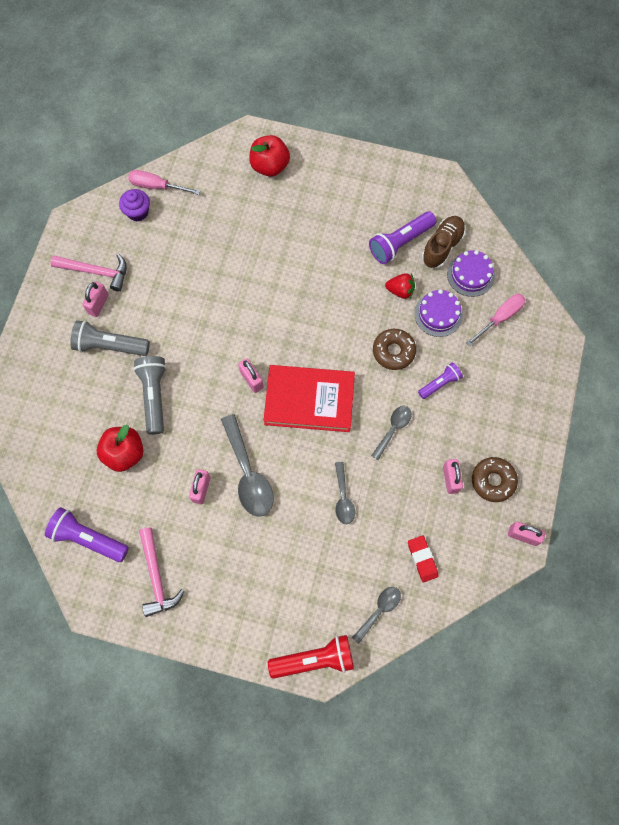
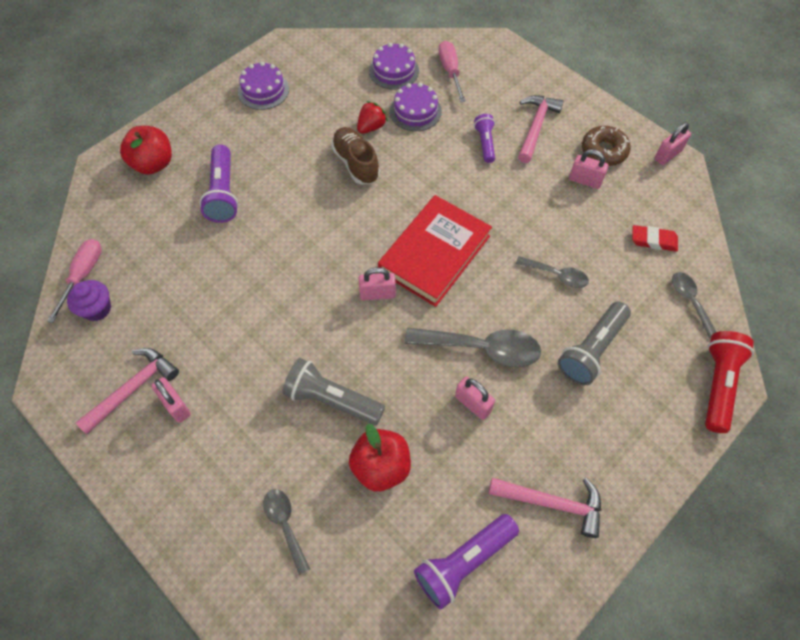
camera: 60 degrees left, 10 degrees down
(110, 345) = (237, 418): grey flashlight -> grey flashlight (591, 350)
(156, 186) = (83, 275): pink screwdriver -> pink screwdriver turned 150 degrees clockwise
(385, 193) = (263, 90): none -> purple cake
(393, 351) = (429, 161): brown donut -> none
(393, 429) = (508, 200): grey spoon -> grey spoon (285, 525)
(400, 243) = (322, 104): purple flashlight -> purple flashlight (223, 193)
(442, 247) = (351, 76): brown shoe -> brown shoe (356, 163)
(483, 414) = (536, 127): none -> pink hammer

